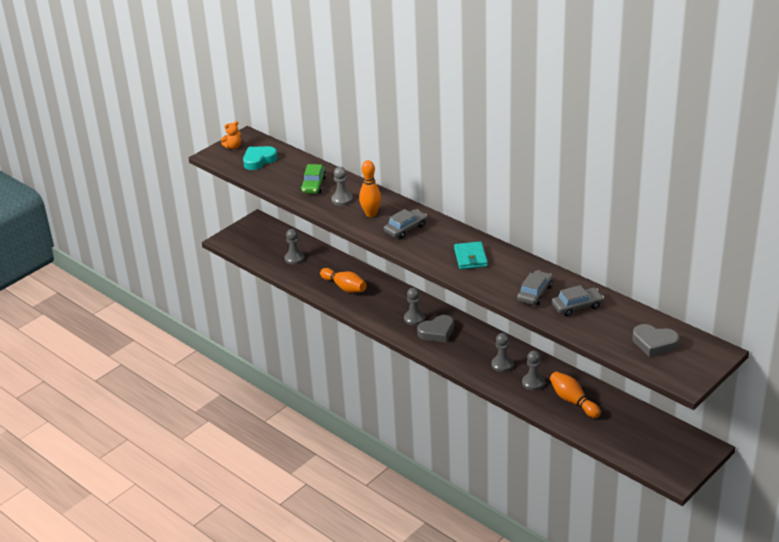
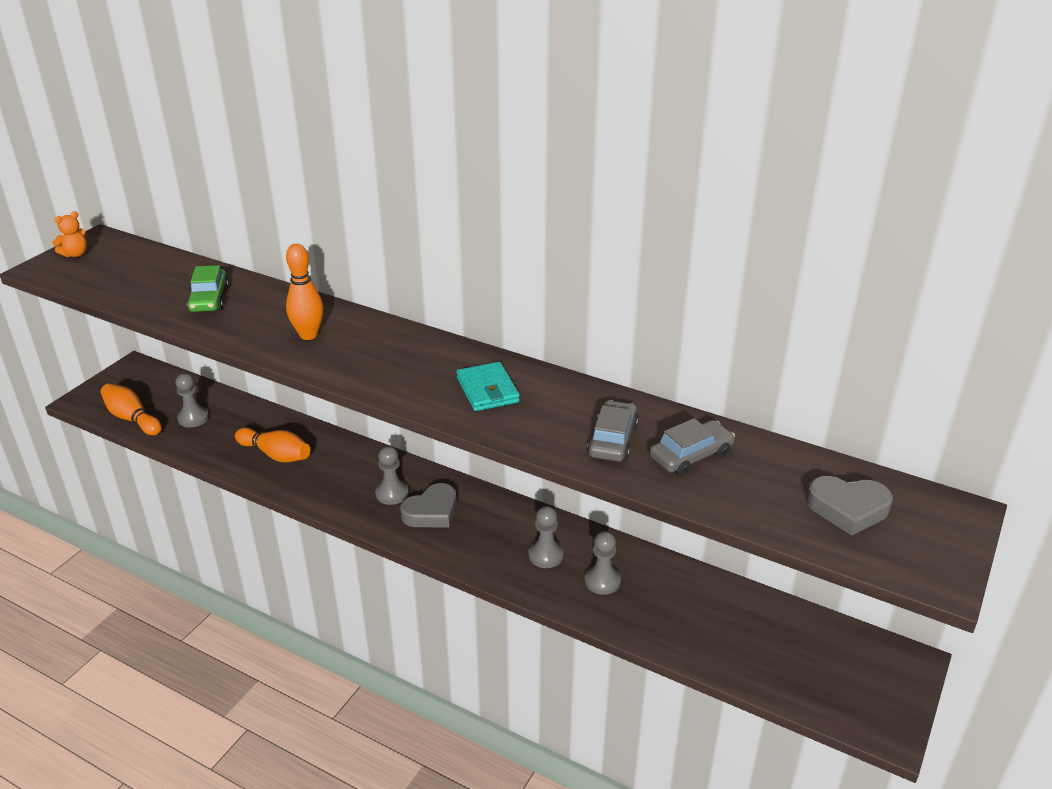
camera: 15 degrees left, 0 degrees up
(259, 160) = (118, 270): turquoise heart -> none
(342, 199) = (258, 317): grey pawn -> none
(405, 229) = (370, 353): grey car -> none
(573, 401) = (674, 605): orange bowling pin -> orange bowling pin (132, 418)

